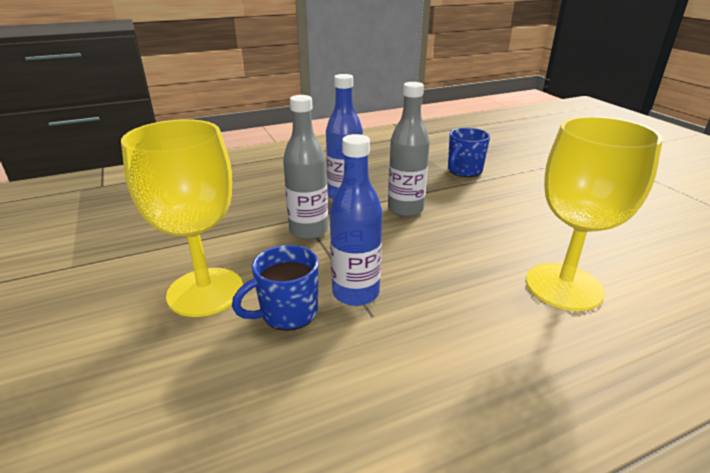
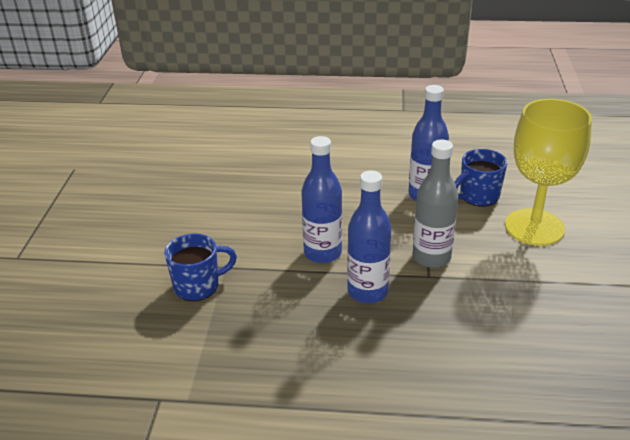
camera: 150 degrees left, 5 degrees up
(287, 313) = (478, 196): blue mug -> blue mug turned 150 degrees clockwise
(405, 209) = (322, 253): grey bottle -> blue bottle
(563, 286) = (288, 161): yellow goblet -> none

